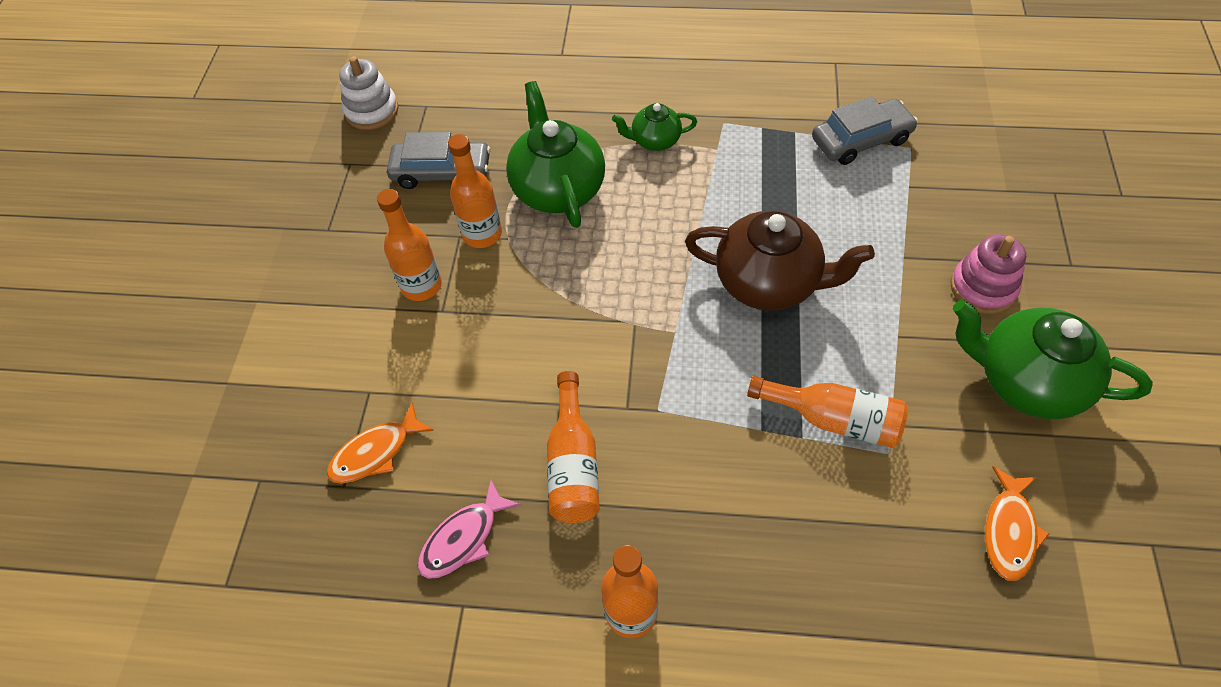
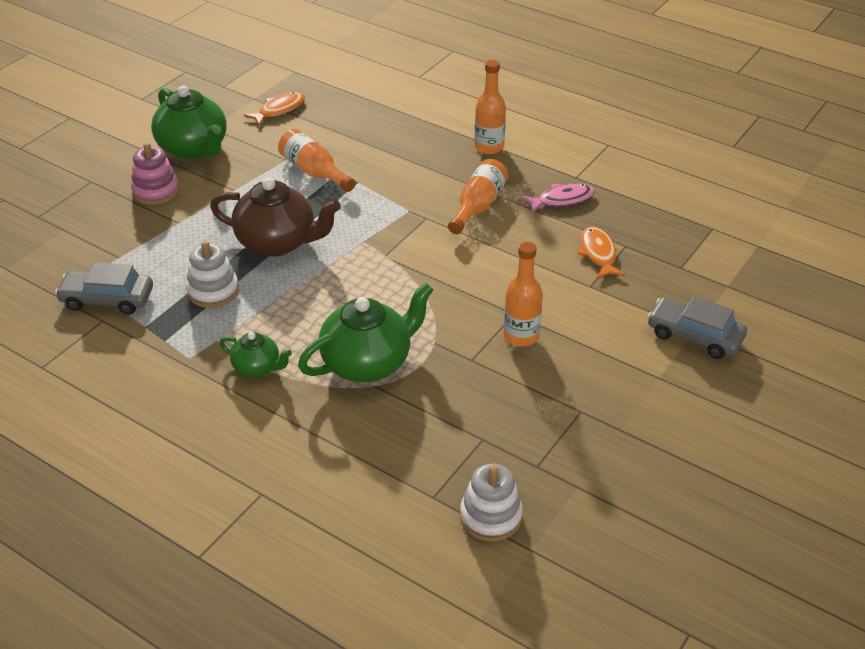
camera: 155 degrees left, 15 degrees down
(376, 452) = (598, 254): orange fish -> orange fish turned 90 degrees counterclockwise
(442, 172) = (456, 420): grey car -> grey car (694, 336)
(482, 234) = (452, 353): orange bottle -> none
(558, 189) = (368, 363): green teapot -> green teapot turned 135 degrees counterclockwise
(769, 283) = (277, 242): brown teapot -> brown teapot turned 150 degrees clockwise
(773, 193) = (213, 291): none -> white stacking toy

